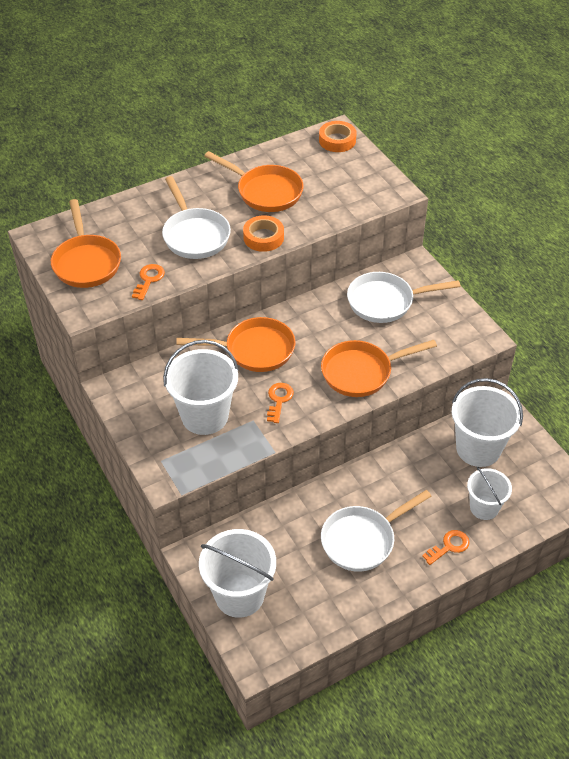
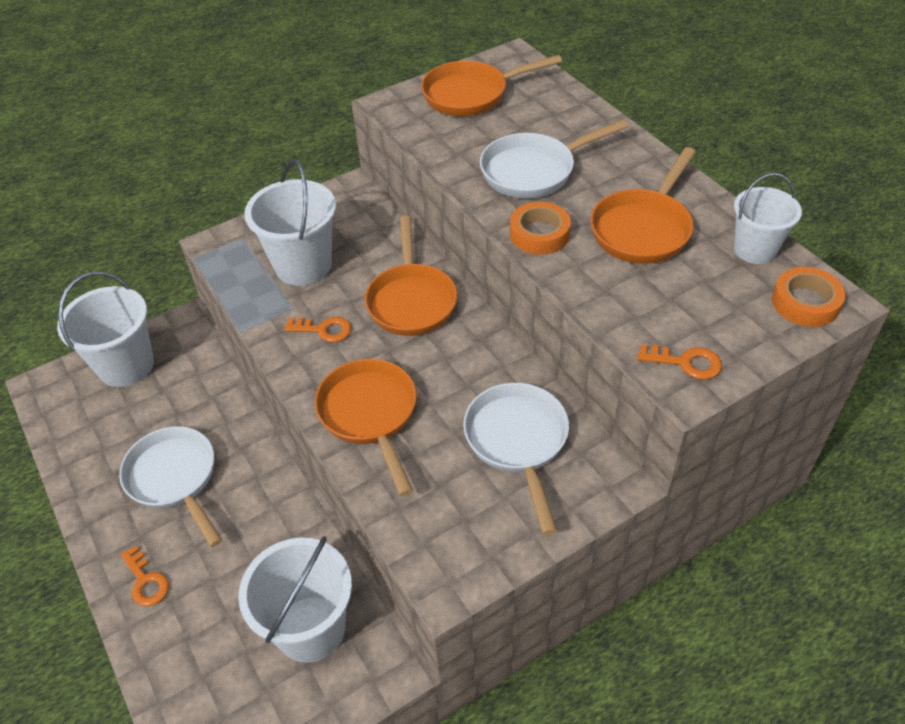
camera: 90 degrees right, 0 degrees up
(149, 280) = (444, 143): orange key -> orange key (686, 362)
(484, 507) = (202, 631): white bucket -> white bucket (755, 249)

